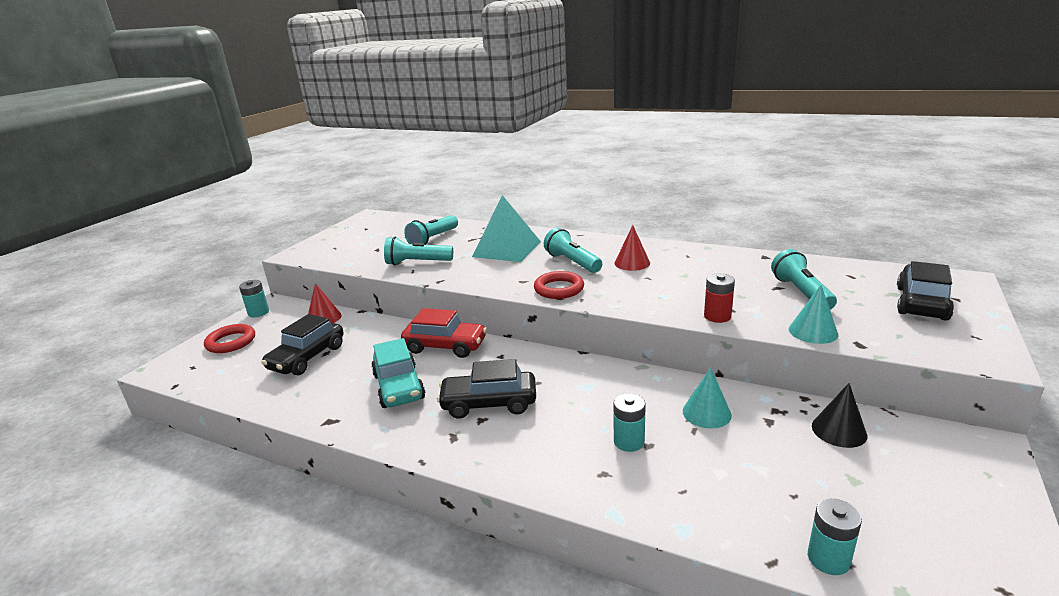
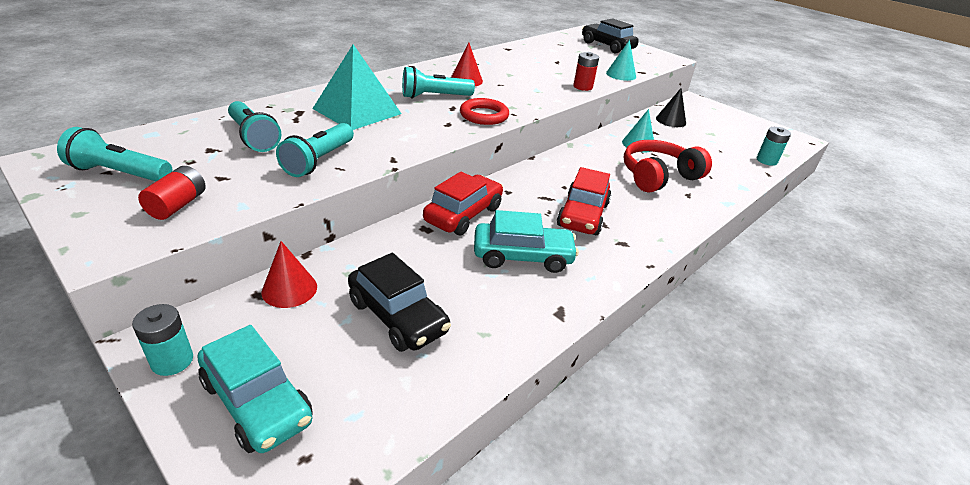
camera: 75 degrees left, 10 degrees up
(231, 342) = (257, 401): red ring -> turquoise car
(341, 251) = (178, 205): none -> red battery
(489, 404) = (583, 215): black car -> red car
(629, 441) = (658, 176): turquoise battery -> red headphones
(801, 292) = (570, 60): turquoise flashlight -> turquoise flashlight (119, 173)

